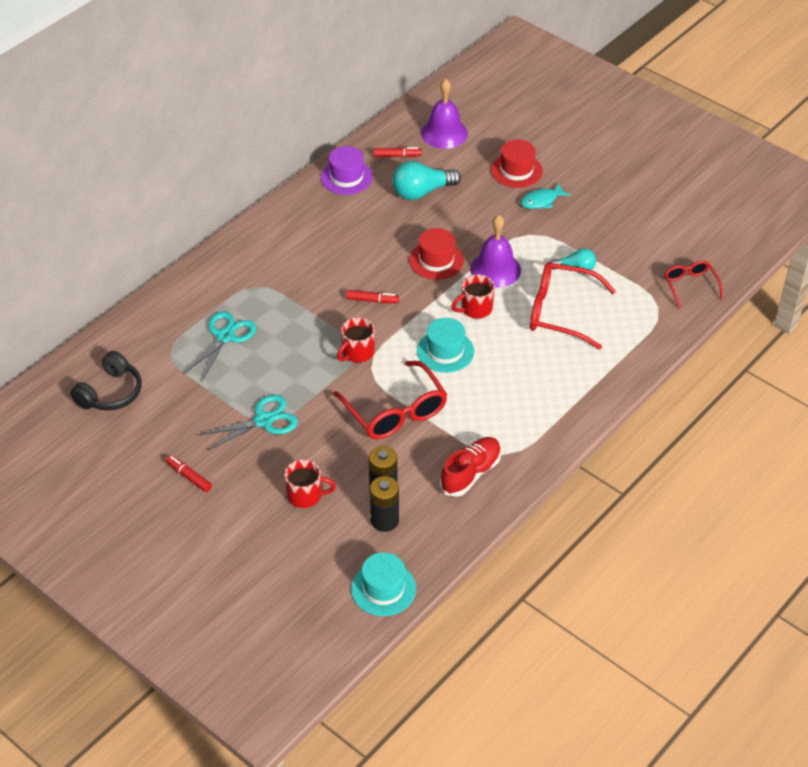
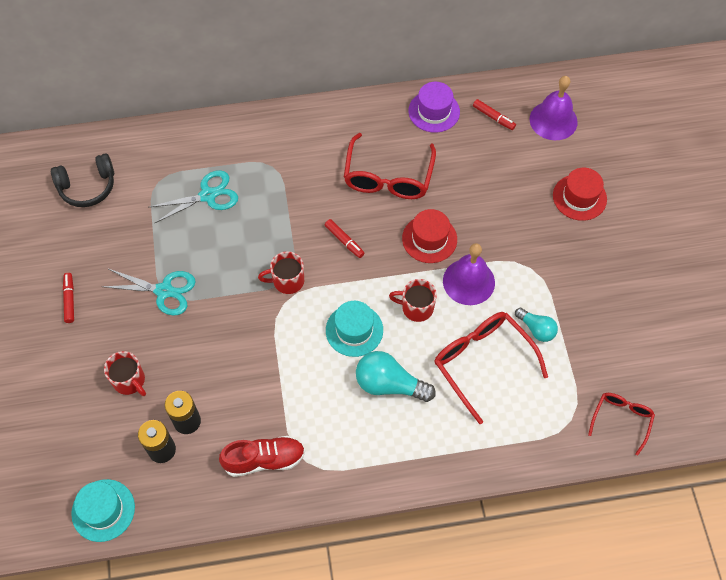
camera: 40 degrees right, 15 degrees up
(396, 412) = (263, 357): red glasses -> red glasses (388, 177)
(422, 192) = (480, 165): turquoise light bulb -> turquoise light bulb (389, 384)
(541, 201) = (572, 242): turquoise fish -> none

